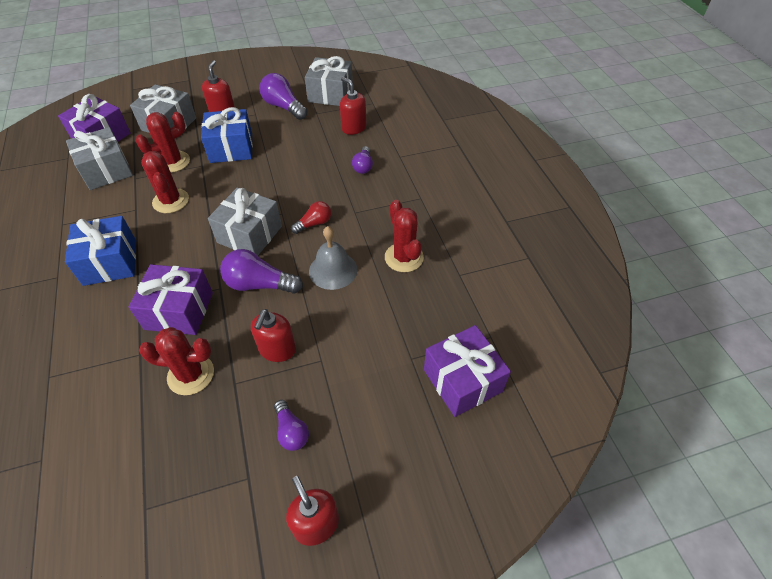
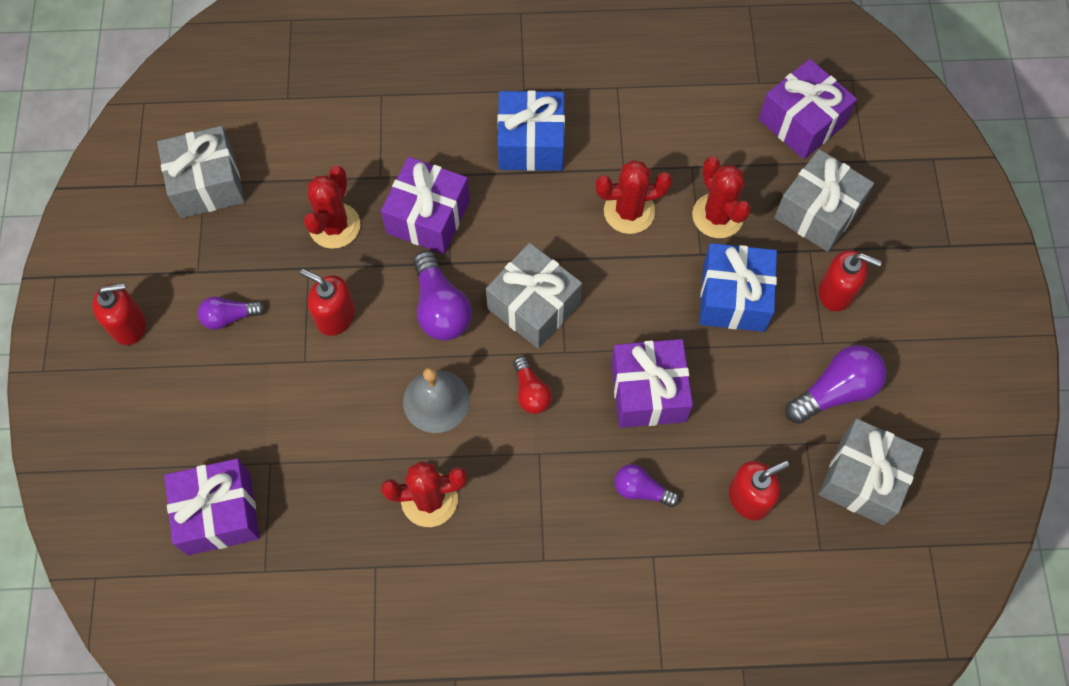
camera: 105 degrees right, 15 degrees up
(106, 170) = (717, 131): grey gift -> grey gift (207, 184)
(259, 284) = (440, 308): purple light bulb -> purple light bulb turned 135 degrees clockwise
(301, 173) = (648, 392): none -> purple gift

